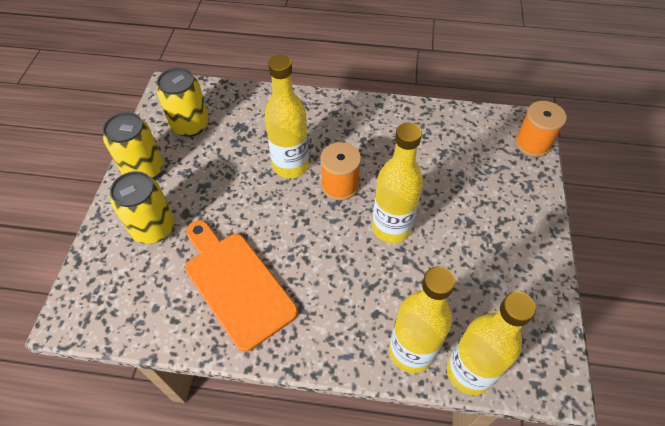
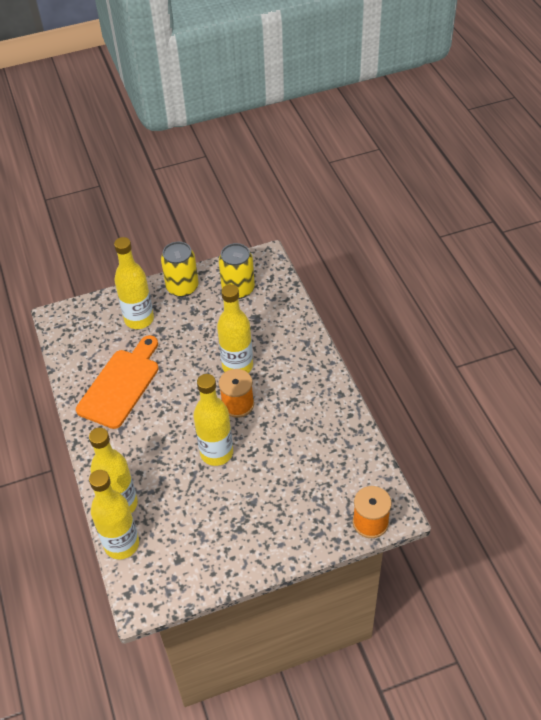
camera: 65 degrees right, 5 degrees down
(153, 228) = (139, 319): yellow can -> yellow bottle

